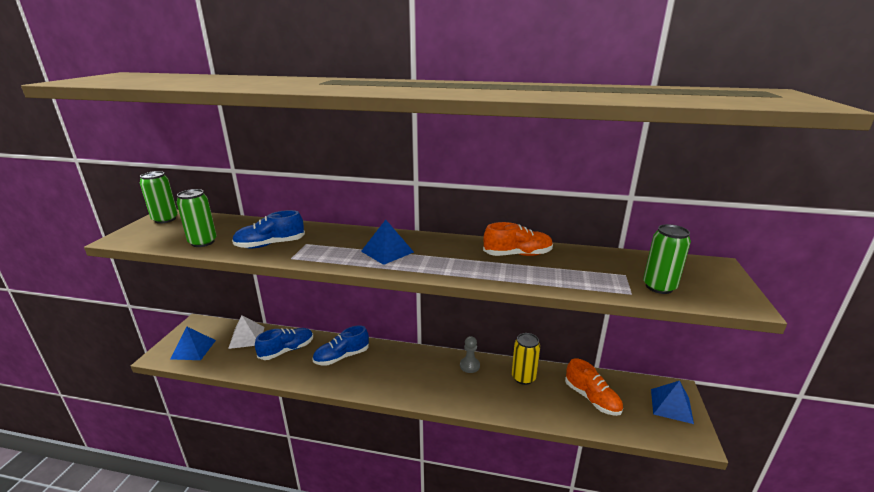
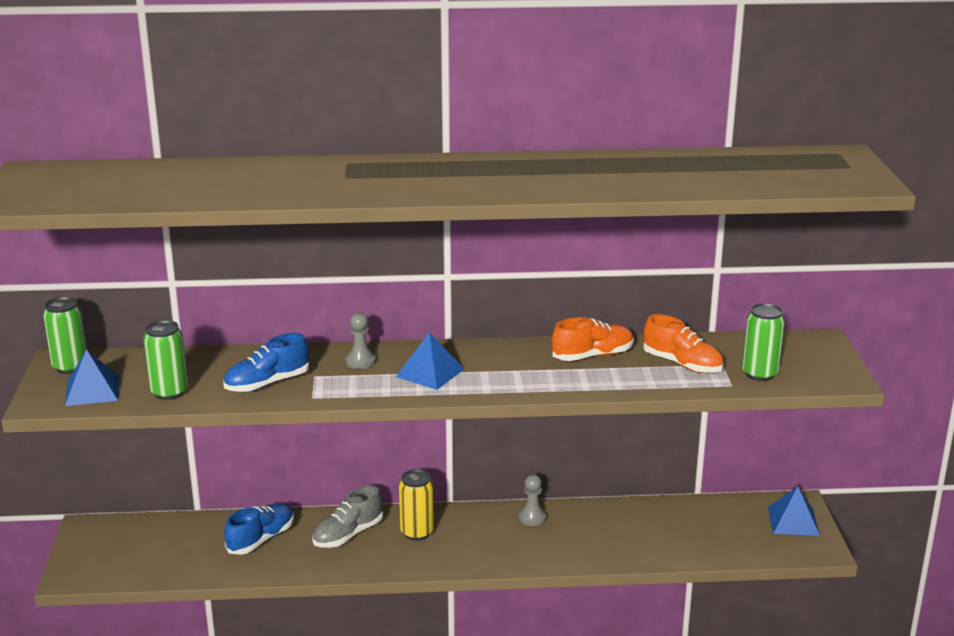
camera: 15 degrees left, 0 degrees up
(193, 349) = (115, 560): blue pyramid -> blue pyramid (92, 390)
(247, 337) = (185, 533): white pyramid -> none
(342, 357) = (348, 534): blue shoe -> grey shoe
(345, 238) = (360, 361): none -> grey pawn
(523, 377) = (607, 520): yellow can -> yellow can (417, 532)
(592, 398) = (698, 529): orange shoe -> orange shoe (682, 364)

